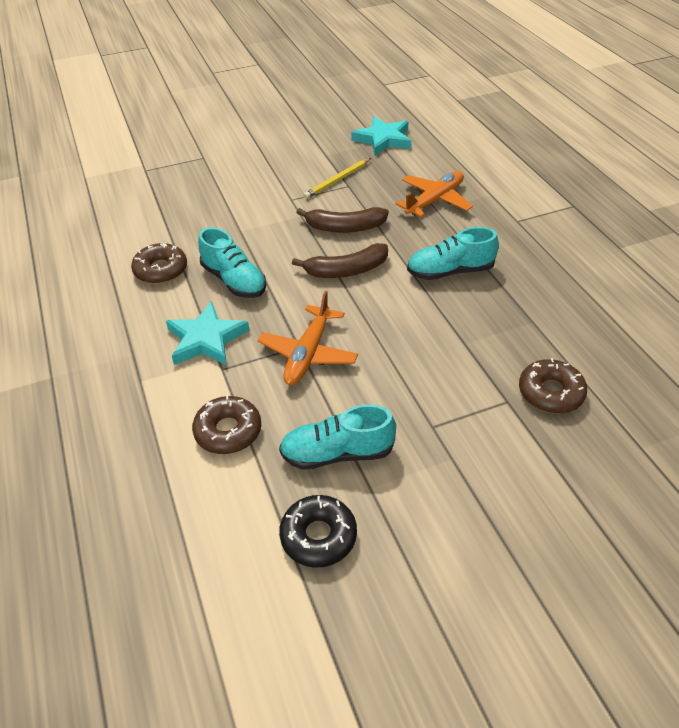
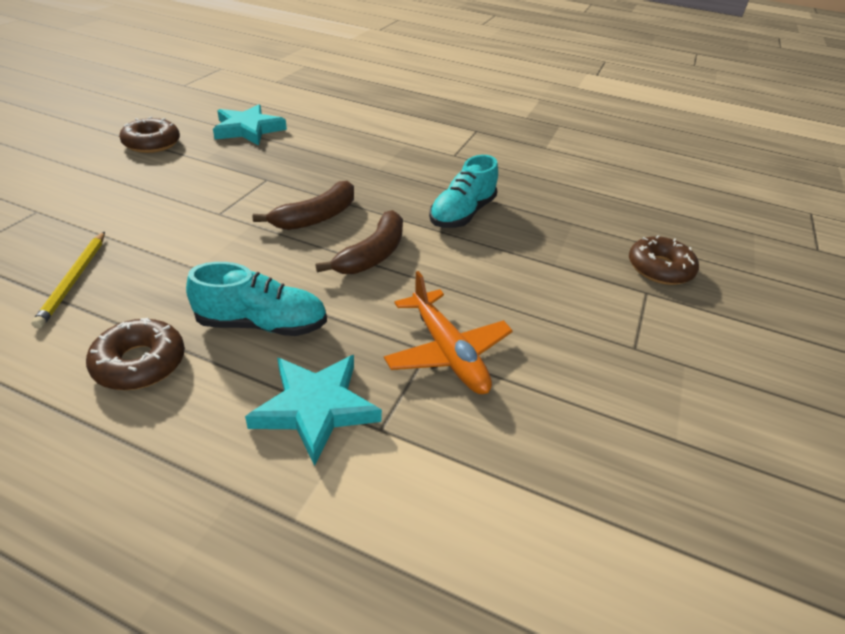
camera: 50 degrees left, 5 degrees down
(228, 431) = (485, 494): brown donut -> brown donut (152, 143)
(318, 536) = (716, 528): black donut -> none
(337, 180) = (248, 178): yellow pencil -> yellow pencil (74, 280)
(337, 453) = (610, 430): turquoise shoe -> none
(434, 200) = (368, 163): orange plane -> none

